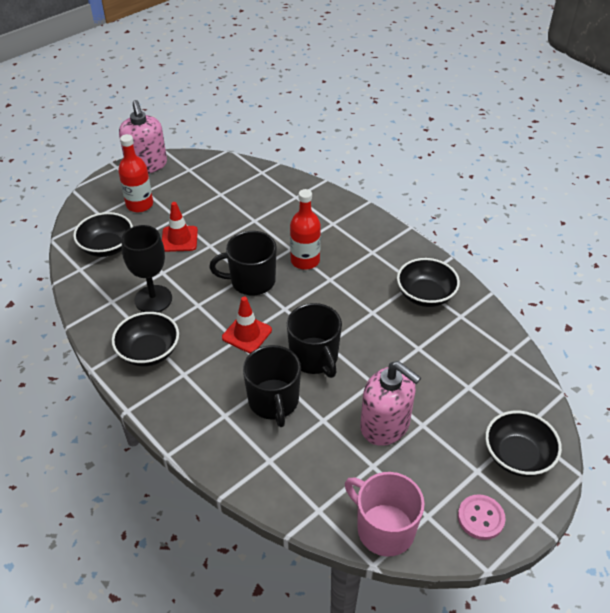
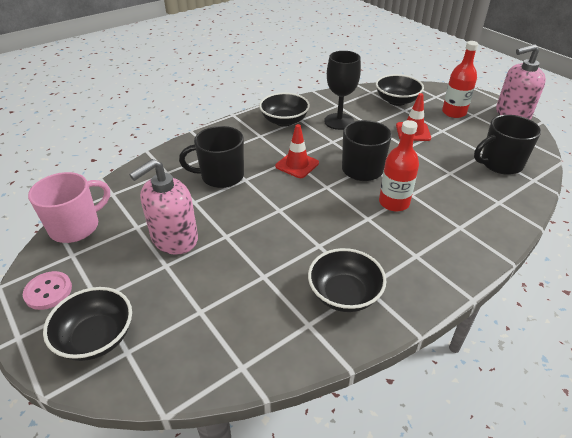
camera: 95 degrees right, 5 degrees down
(314, 358) = (263, 201): black mug -> black mug (500, 164)

